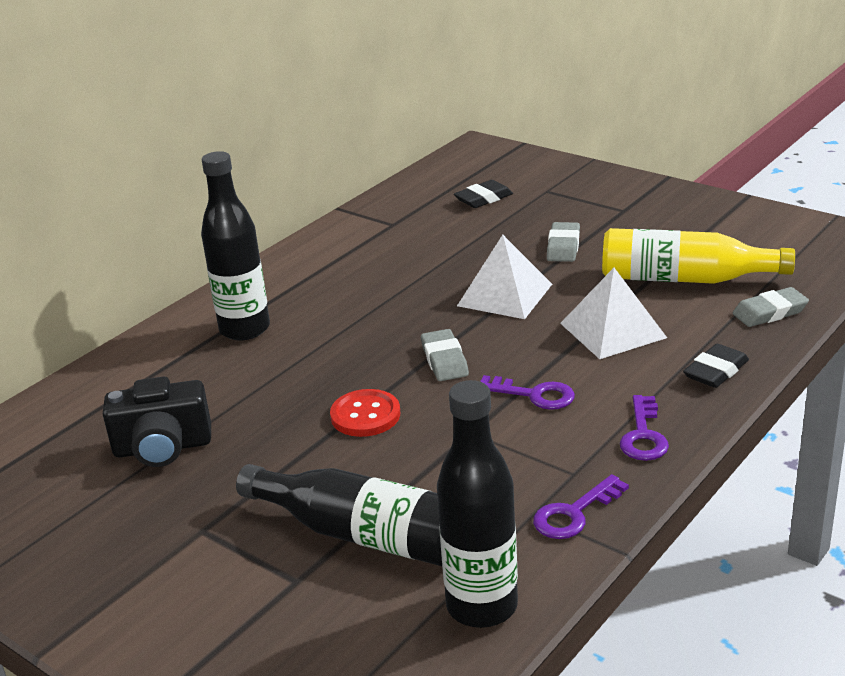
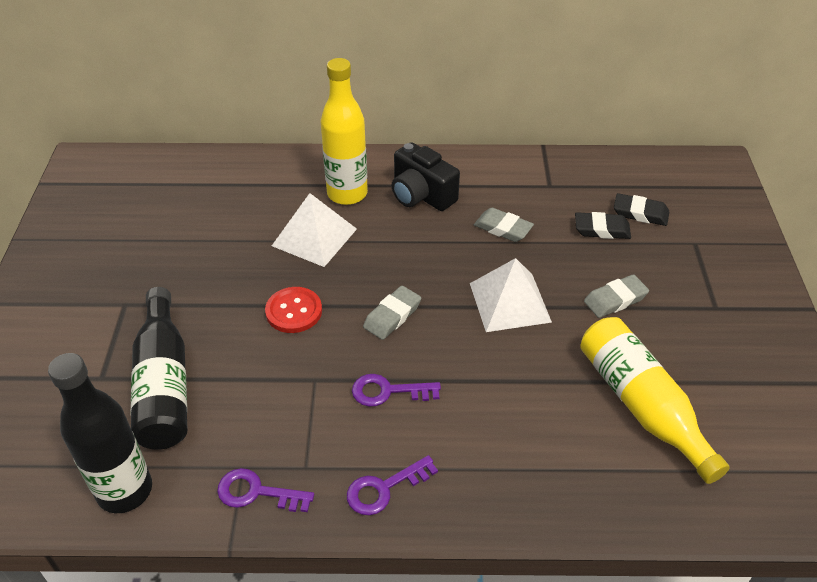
camera: 50 degrees right, 15 degrees up
(163, 447) = (193, 236): black camera -> black camera (421, 195)
(245, 329) = (347, 194): black bottle -> yellow bottle
(534, 395) = (388, 391): purple key -> purple key turned 105 degrees clockwise
(613, 330) = (517, 395): white pyramid -> white pyramid (314, 237)
(716, 371) = (513, 496): black eraser -> black eraser (601, 229)
(769, 312) = (643, 494): grey eraser -> grey eraser (503, 228)

